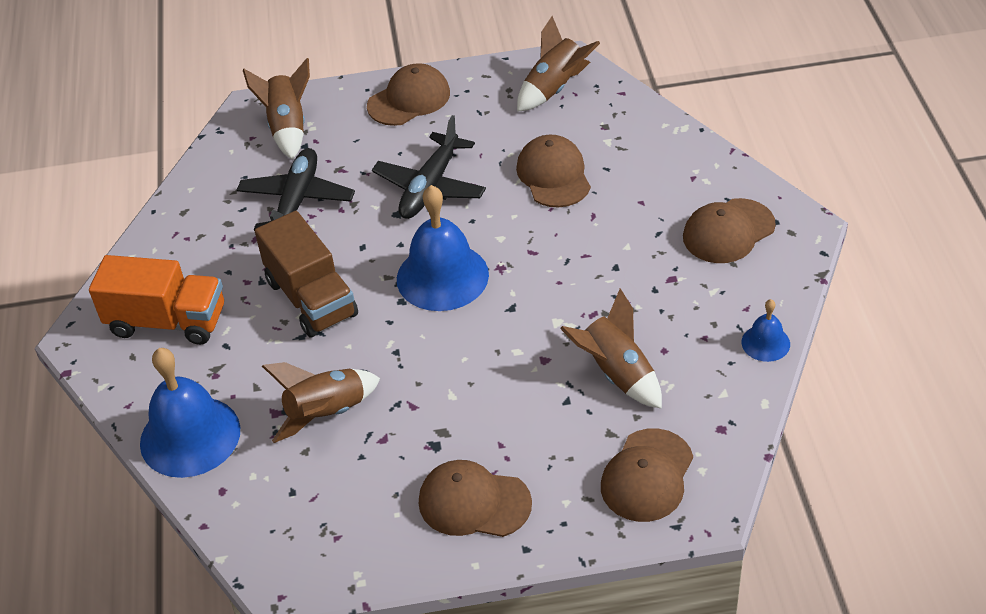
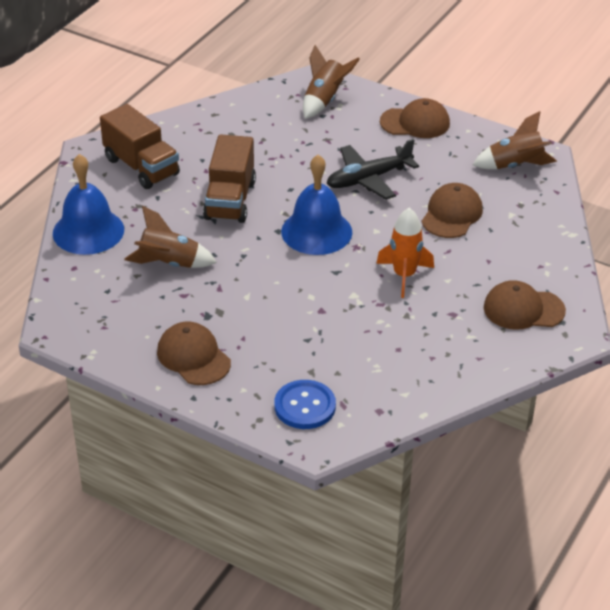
camera: 35 degrees right, 5 degrees down
(167, 321) = (141, 167): orange truck -> brown truck
(297, 201) = (282, 143): black plane -> none
(581, 268) = (404, 275): none -> orange rocket
(616, 374) = (354, 343): brown rocket -> none
(647, 476) = (305, 406): brown cap -> blue button
(765, 343) = (466, 384): blue bell -> none

